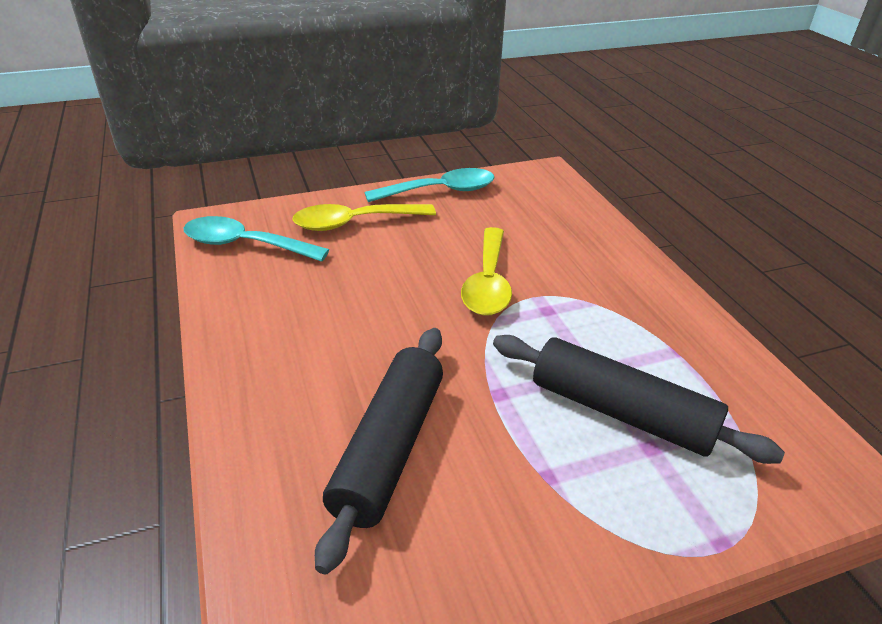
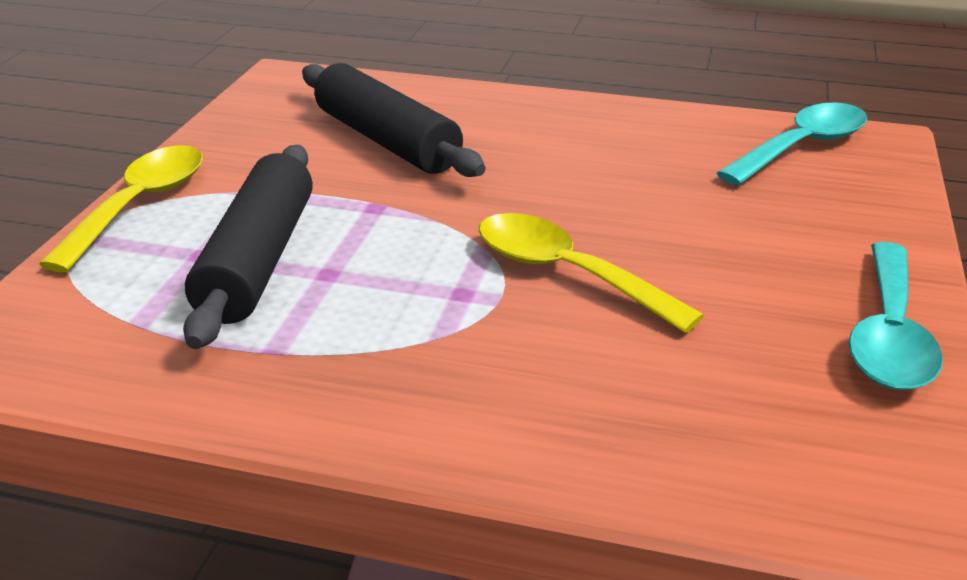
camera: 125 degrees right, 5 degrees down
(354, 223) = (815, 226): yellow spoon -> yellow spoon (139, 205)
(620, 412) = (257, 260): black rolling pin -> black rolling pin turned 60 degrees counterclockwise

